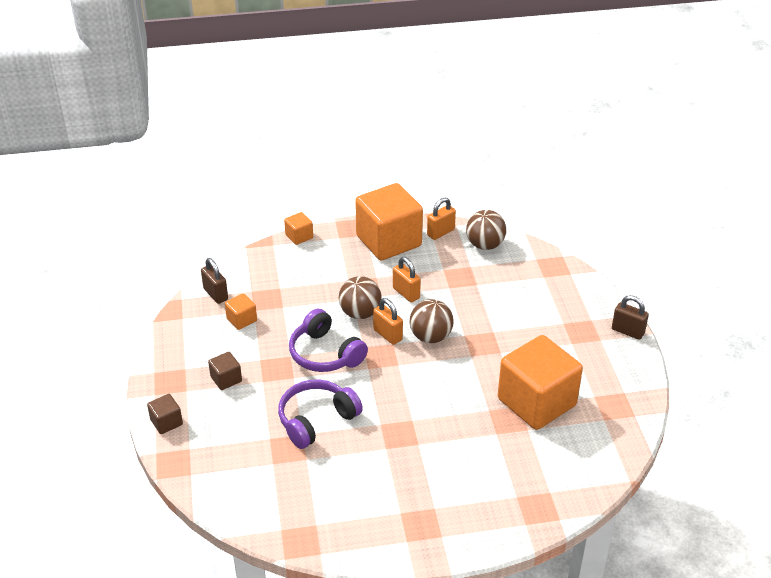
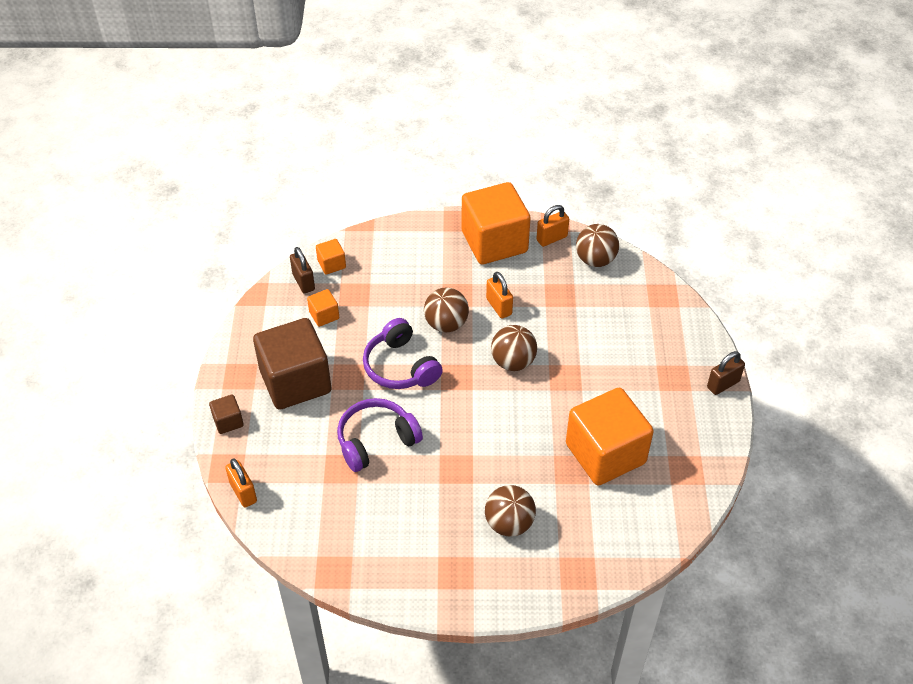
camera: 10 degrees right, 10 degrees up
(226, 379) = (295, 381): brown cube -> brown cube, size x2.35
(299, 236) = (402, 224): orange cube -> orange cube (331, 264)
(387, 335) = (469, 353): orange padlock -> orange padlock (243, 492)
(461, 474) = (509, 523): none -> brown ball
(627, 331) = (723, 384): brown padlock -> brown padlock turned 75 degrees counterclockwise

